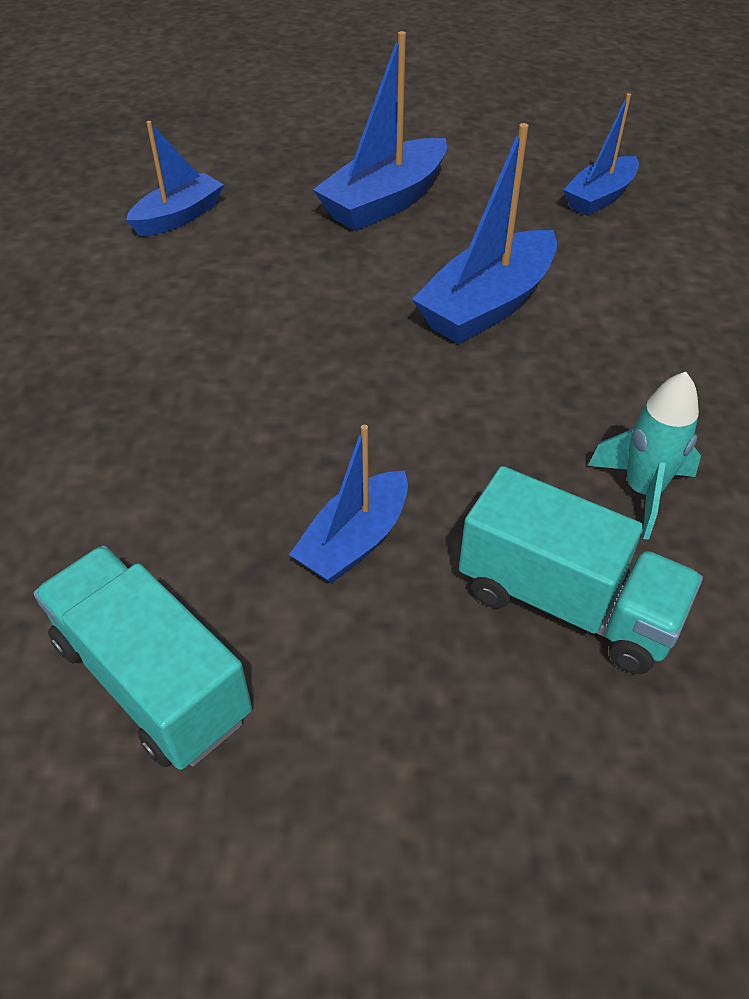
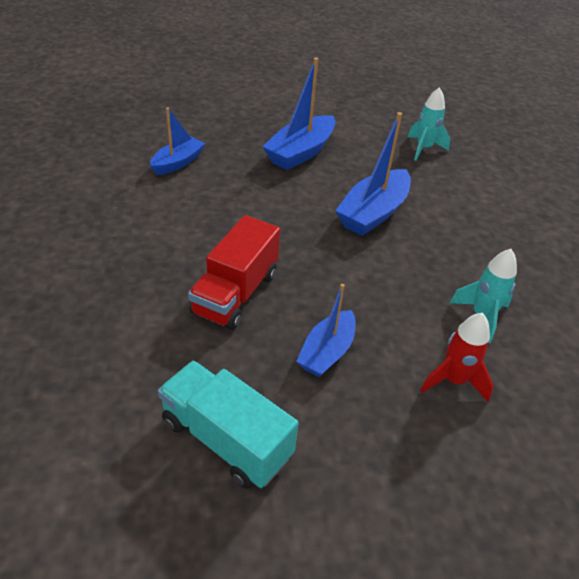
camera: 10 degrees left, 5 degrees down
(224, 434) = (236, 293): none -> red truck
(566, 602) = (453, 380): turquoise truck -> red rocket
(600, 197) = (423, 149): blue boat -> turquoise rocket

